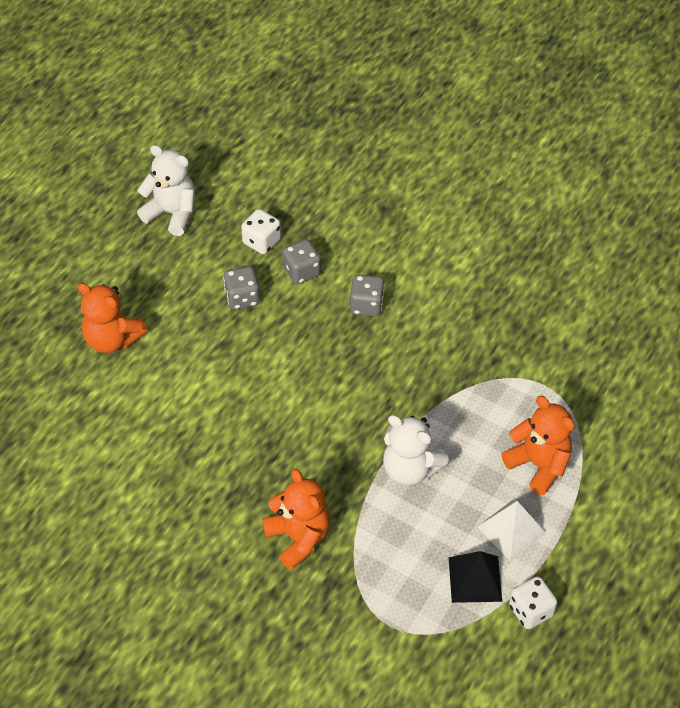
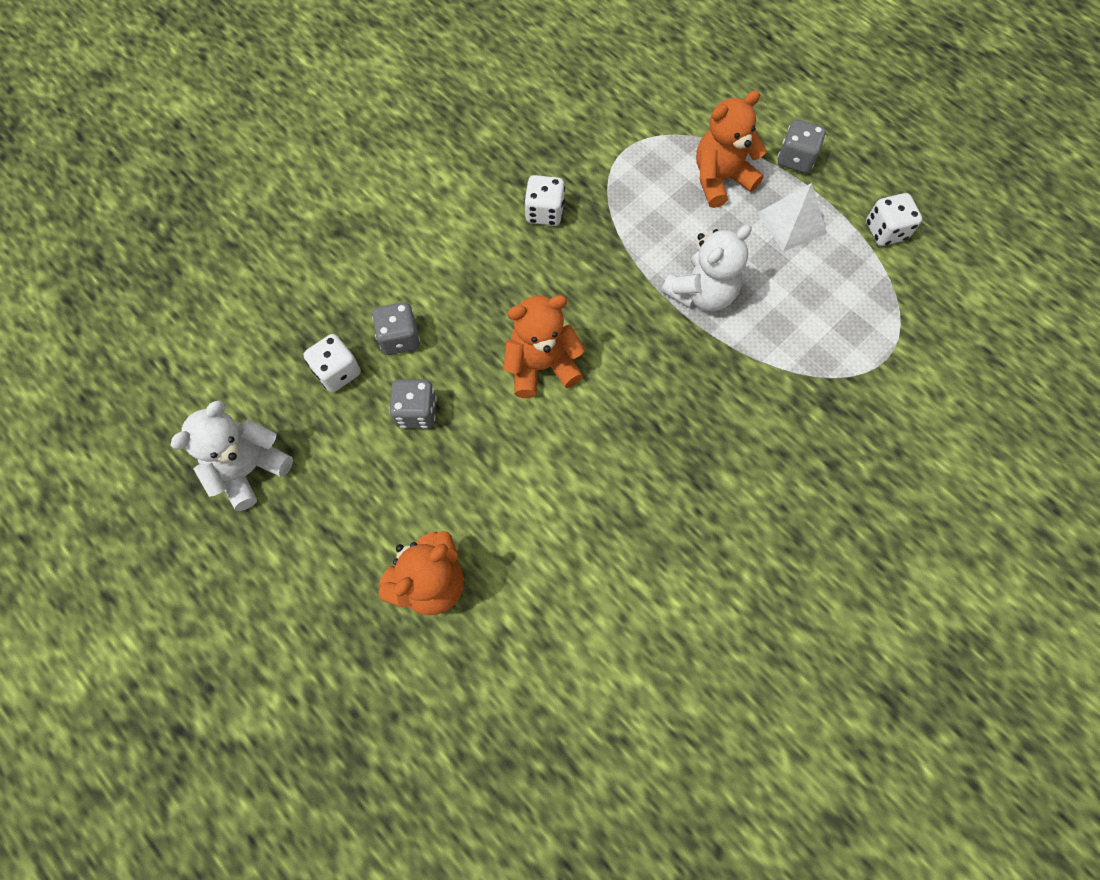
camera: 75 degrees left, 15 degrees up
(298, 537) = (767, 423): orange teddy bear -> orange teddy bear (541, 366)
(366, 305) = (472, 282): grey dice -> grey dice (795, 159)
(452, 339) = (544, 212): none -> white dice
(475, 579) = (843, 269): black pyramid -> none

